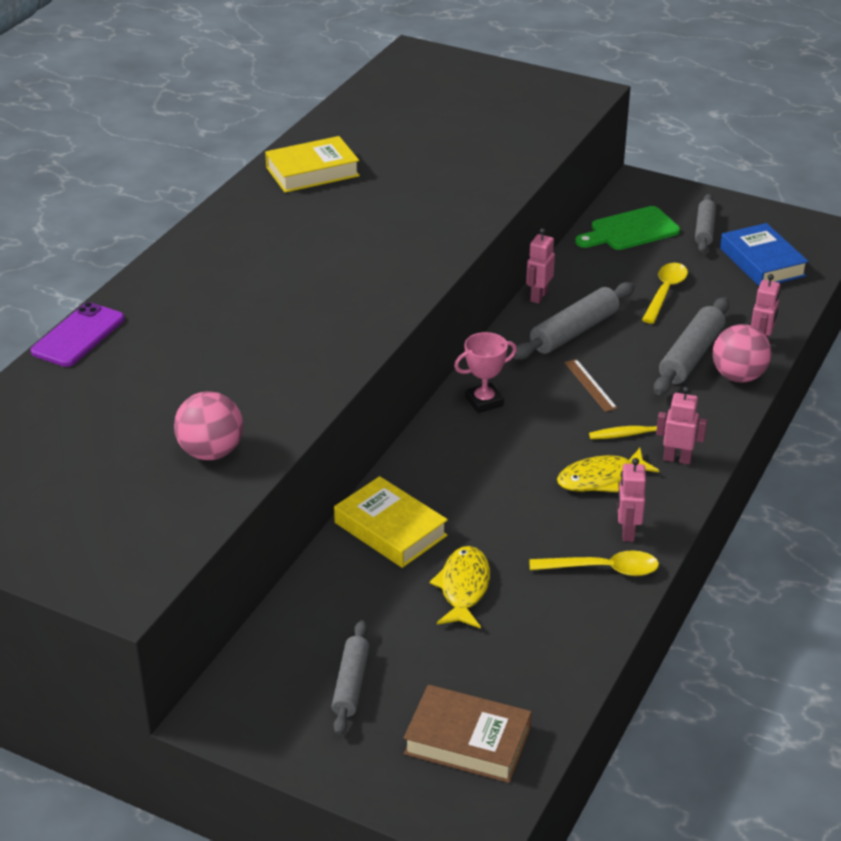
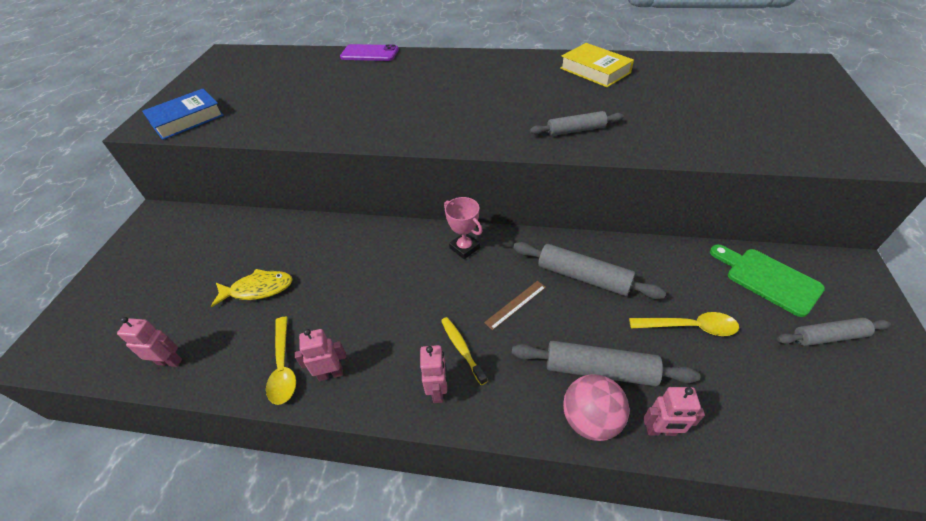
camera: 75 degrees right, 10 degrees up
(211, 452) = (267, 118): pink ball -> none
(351, 684) = (171, 260): grey rolling pin -> grey rolling pin (575, 130)
(390, 529) = (313, 239): yellow book -> none
(467, 741) = (110, 329): brown book -> none
(538, 296) = (616, 244): pink robot -> pink robot (170, 361)
(601, 478) = (395, 340): yellow fish -> none
(762, 262) = (818, 403): blue book -> blue book (187, 119)

